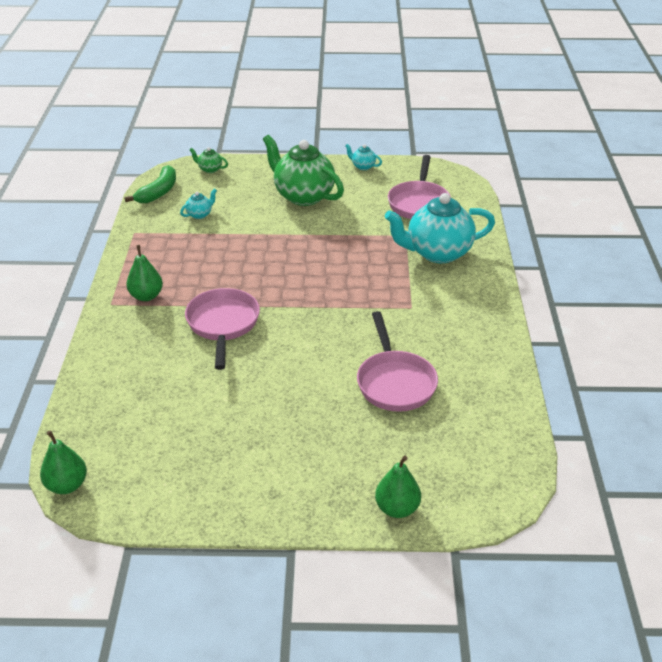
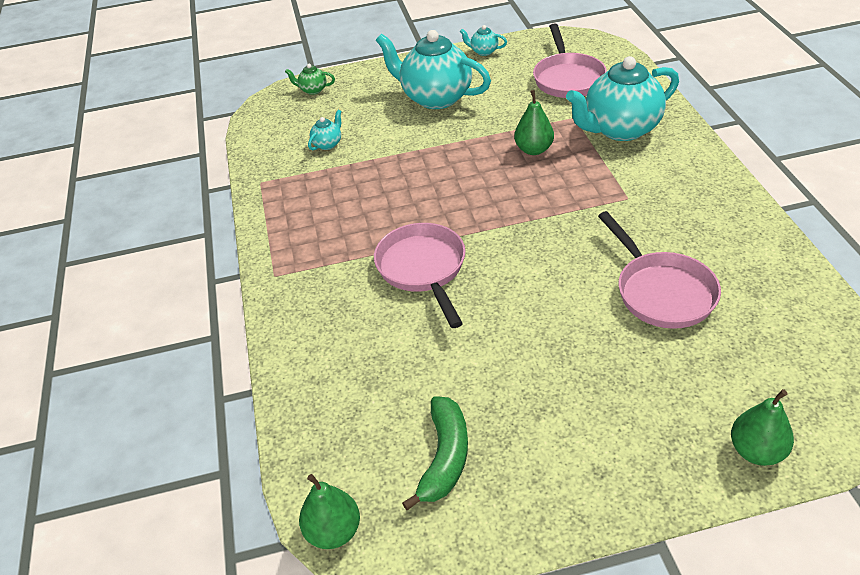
camera: 10 degrees left, 5 degrees up
(146, 296) = (313, 256): green pear -> green pear (534, 150)
(158, 192) = (266, 128): green banana -> green banana (444, 458)
(303, 196) = (435, 98): green teapot -> turquoise teapot

